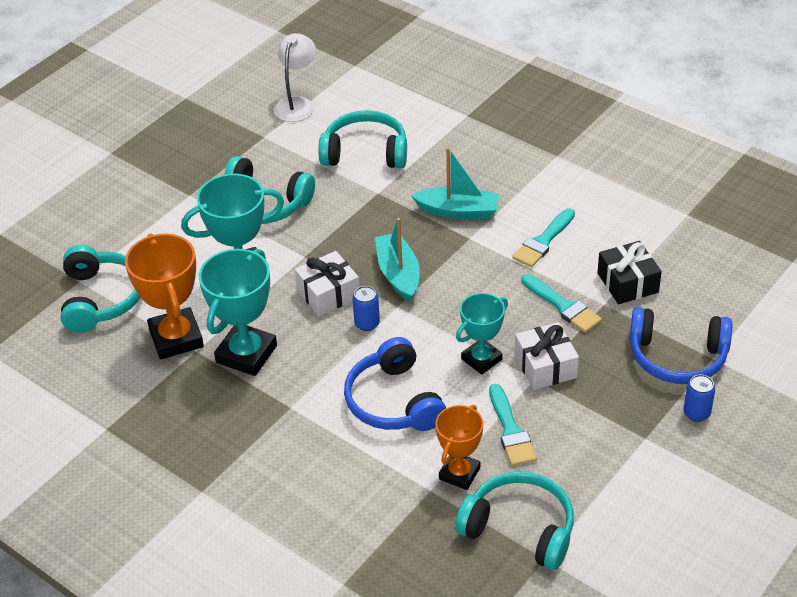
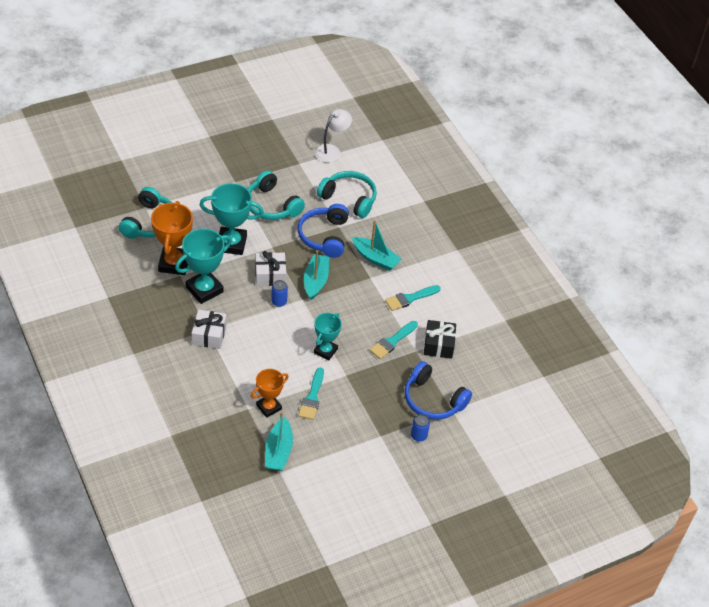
camera: 20 degrees right, 5 degrees up
(394, 401) = (262, 352): blue headphones -> blue headphones (324, 236)
(481, 359) = (325, 351): turquoise trophy -> turquoise trophy turned 45 degrees counterclockwise
(520, 529) = (278, 451): turquoise headphones -> turquoise boat
(545, 366) = (357, 371): white gift -> white gift (209, 335)
(563, 306) = (392, 341): turquoise brush -> turquoise brush turned 60 degrees clockwise

